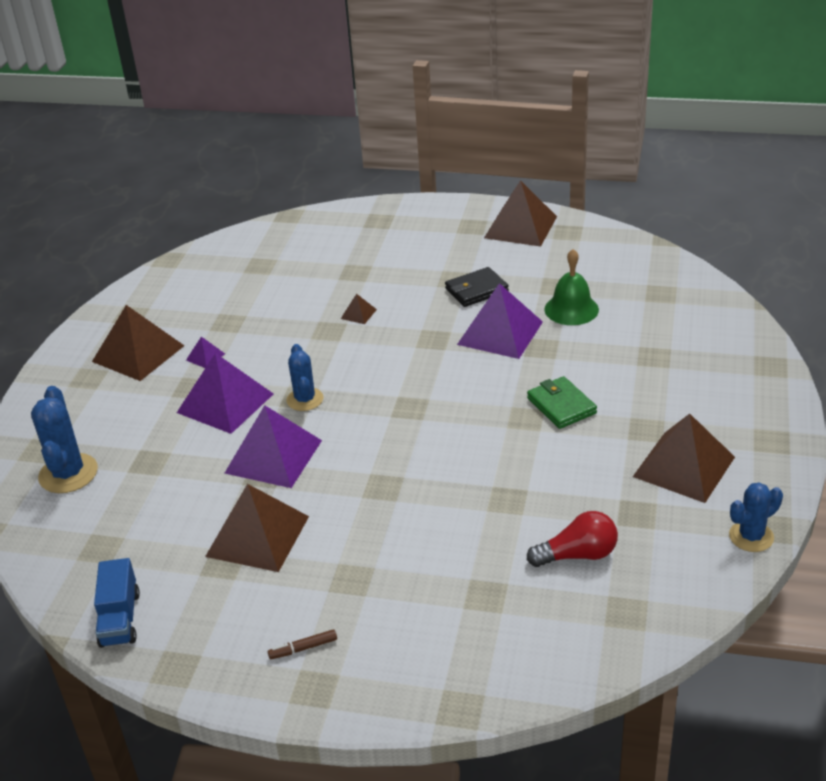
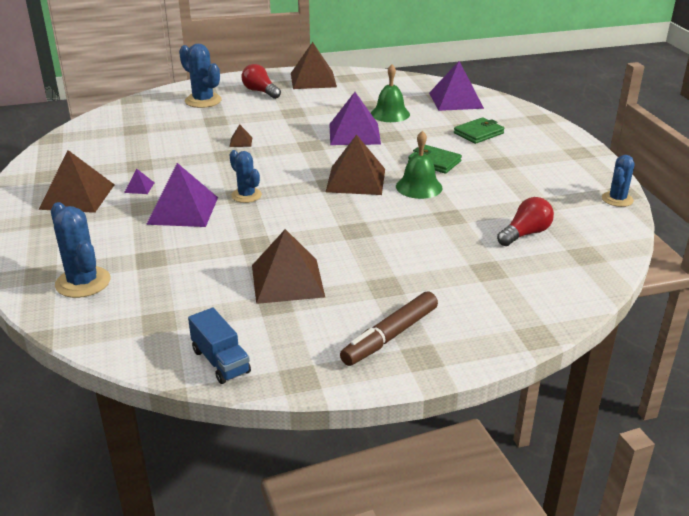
camera: 30 degrees left, 5 degrees down
(273, 456) = (253, 232): purple pyramid -> purple pyramid (455, 100)
(303, 648) = (390, 336): brown marker -> brown marker, size x2.20
(364, 236) = (203, 101): none -> blue cactus
(441, 234) = (260, 91): none -> red light bulb
(476, 290) = (315, 115): black wallet -> none
(509, 441) = (419, 187): none -> green bell
(660, 371) = (478, 133): none -> green wallet
(684, 466) = (542, 175): brown pyramid -> brown pyramid (356, 180)

